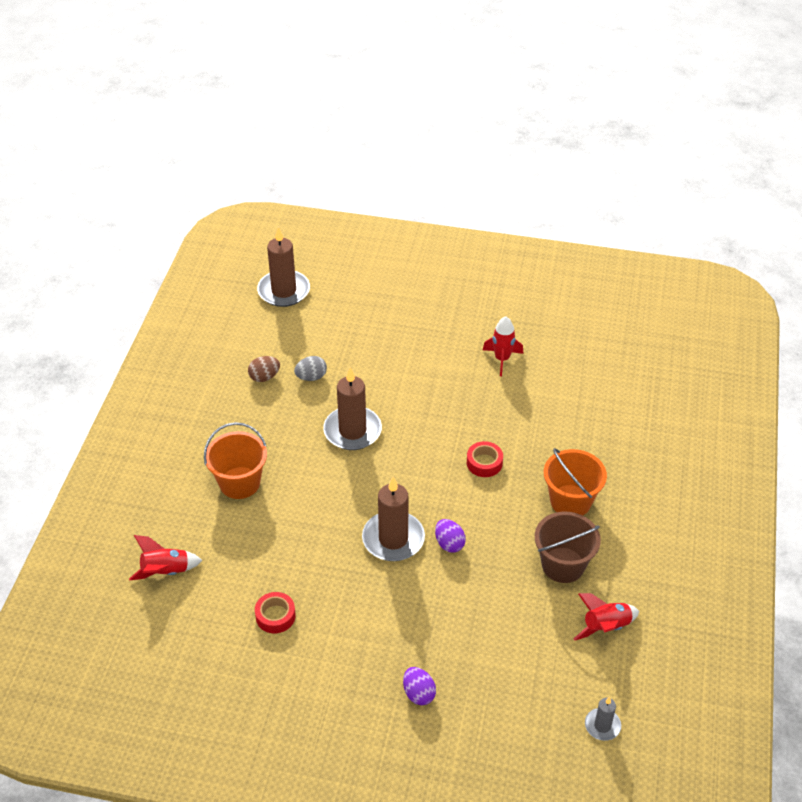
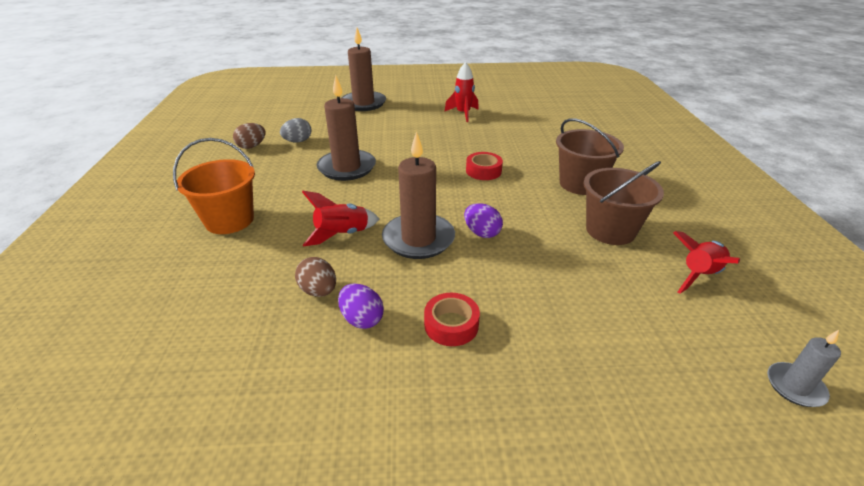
camera: 15 degrees left, 10 degrees down
(165, 572) = (124, 321): red rocket -> red rocket (342, 235)
(275, 616) = (288, 344): red tape -> red tape (451, 325)
(284, 291) = (264, 101): brown candle -> brown candle (363, 103)
(303, 575) = (319, 291): none -> brown egg
(418, 693) = (526, 403): purple egg -> purple egg (362, 319)
(570, 501) = (580, 184): orange bucket -> brown bucket

